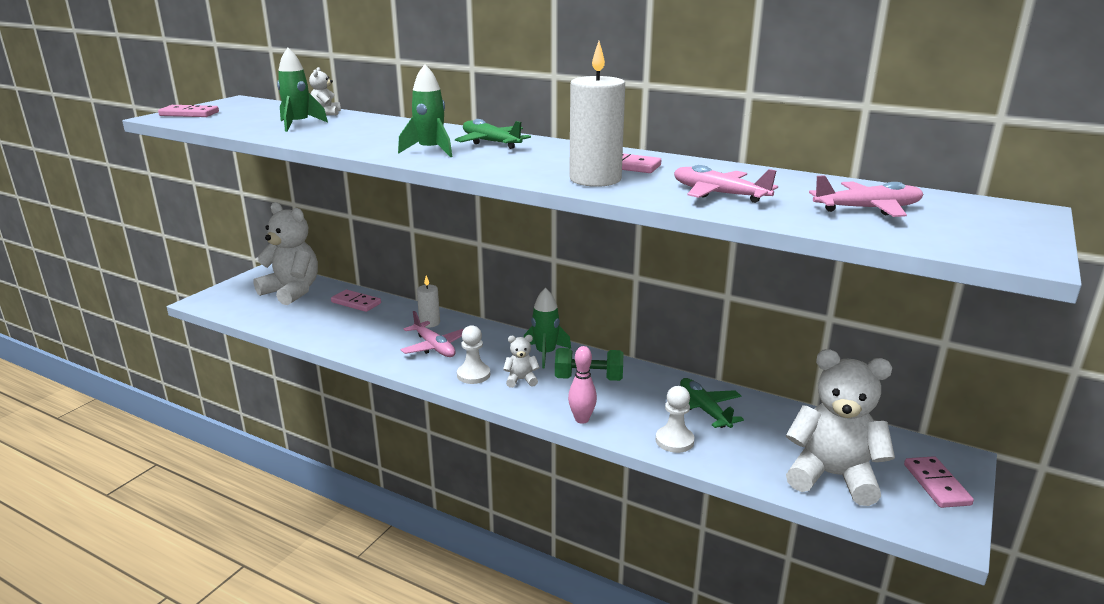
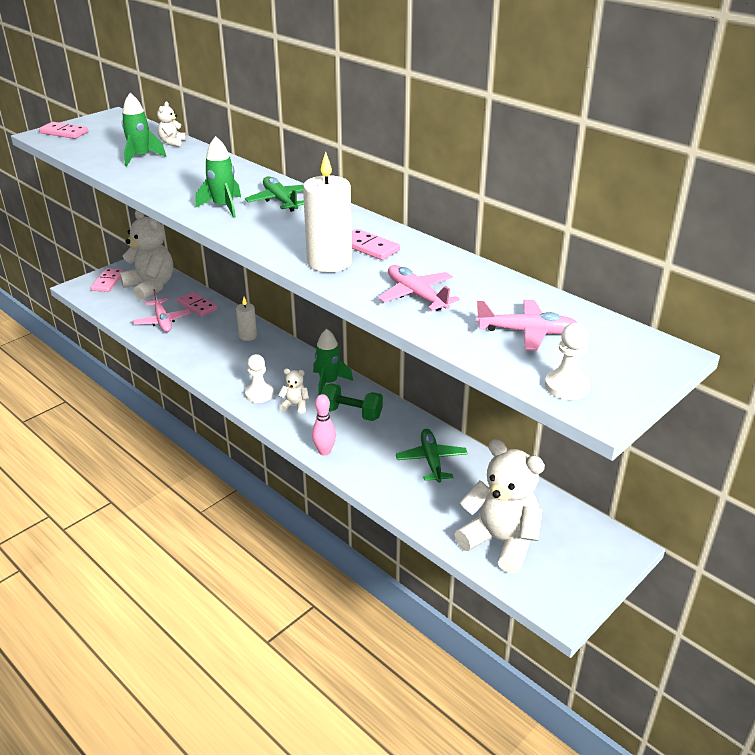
camera: 15 degrees right, 10 degrees up
(434, 347) = (240, 361): pink plane -> pink plane (162, 321)
(674, 441) = (389, 485): white pawn -> white pawn (567, 386)
(936, 484) = (585, 566): pink domino -> pink domino (107, 282)

